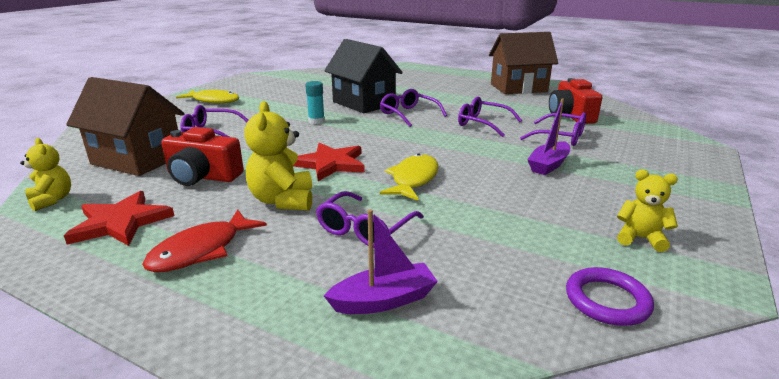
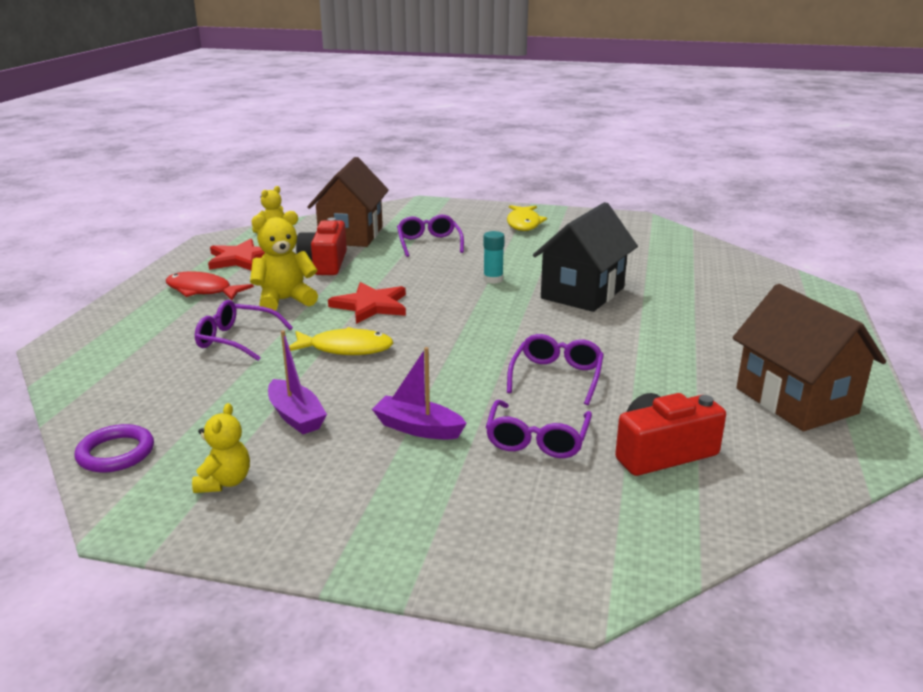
camera: 75 degrees right, 0 degrees up
(384, 300) = (132, 359): purple boat -> purple boat (296, 416)
(408, 114) = (558, 324): purple glasses -> none

